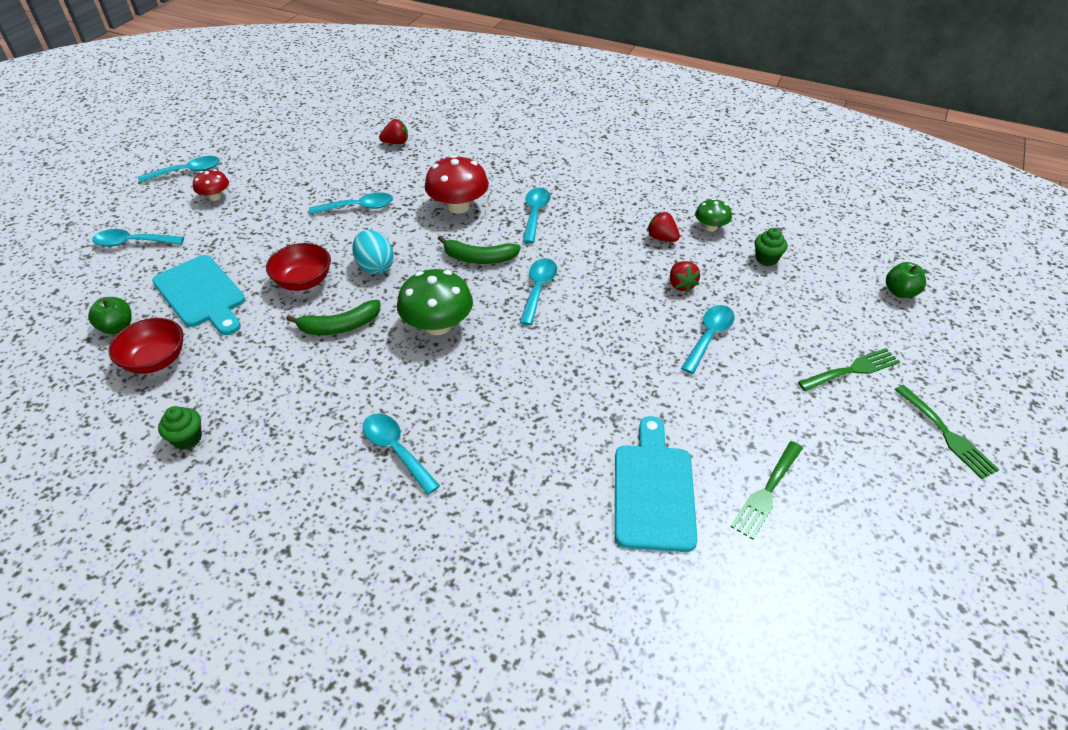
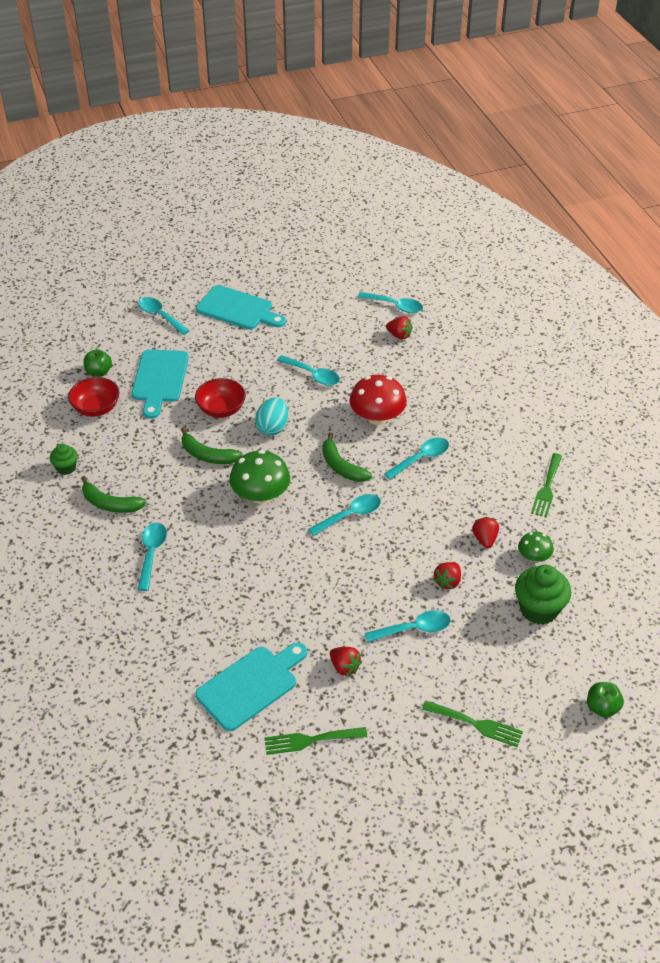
camera: 45 degrees right, 0 degrees up
(187, 172) = (242, 277): turquoise spoon -> turquoise spoon (395, 306)
(215, 197) = (238, 309): red mushroom -> turquoise cutting board
(287, 437) = (110, 504): none -> green banana
(703, 408) = (344, 667): none -> red strawberry
(766, 259) = (538, 609): green cupcake -> green cupcake, size x1.80
(947, 434) = (473, 809): green fork -> green fork (547, 488)

